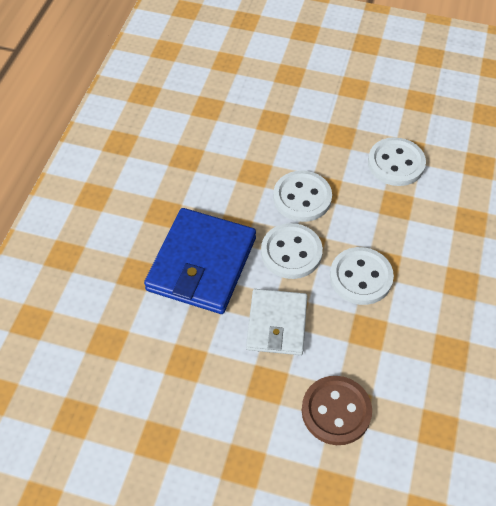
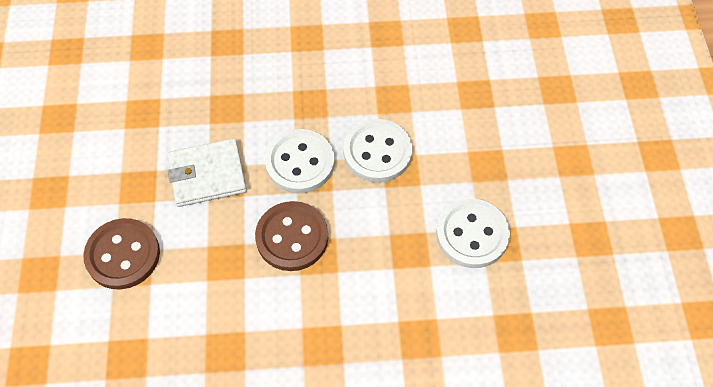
camera: 70 degrees right, 5 degrees up
(202, 264) = (256, 89): blue wallet -> none
(361, 277) = (292, 237): white button -> brown button

